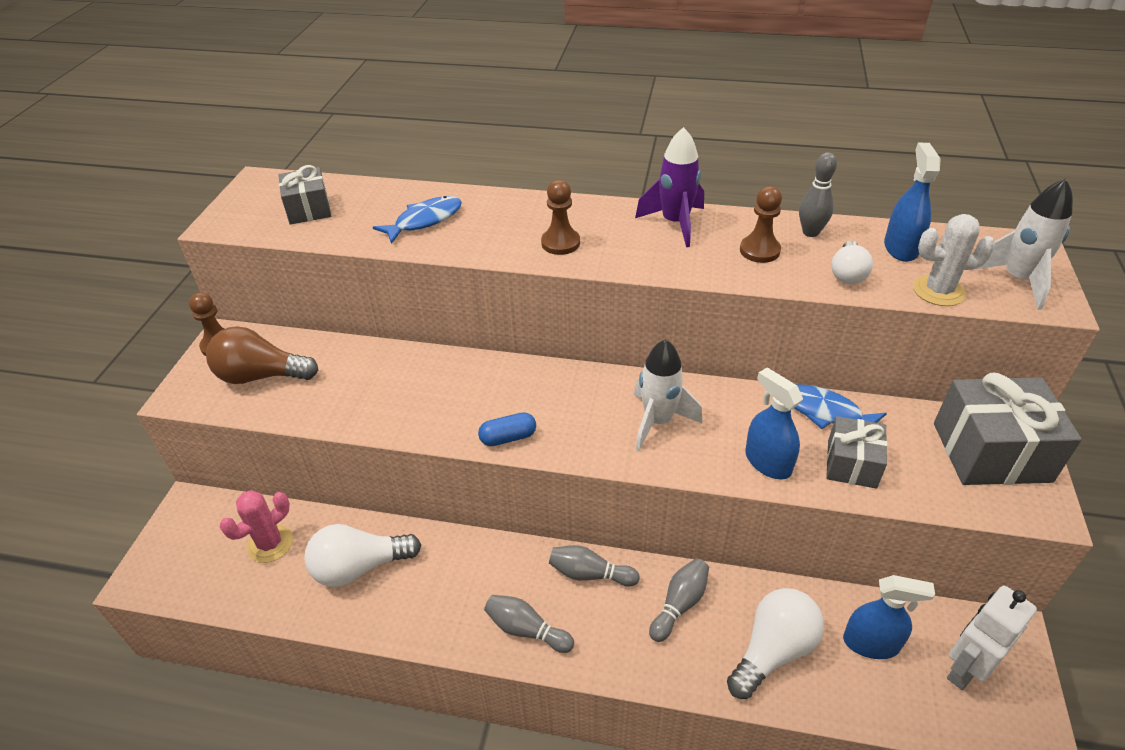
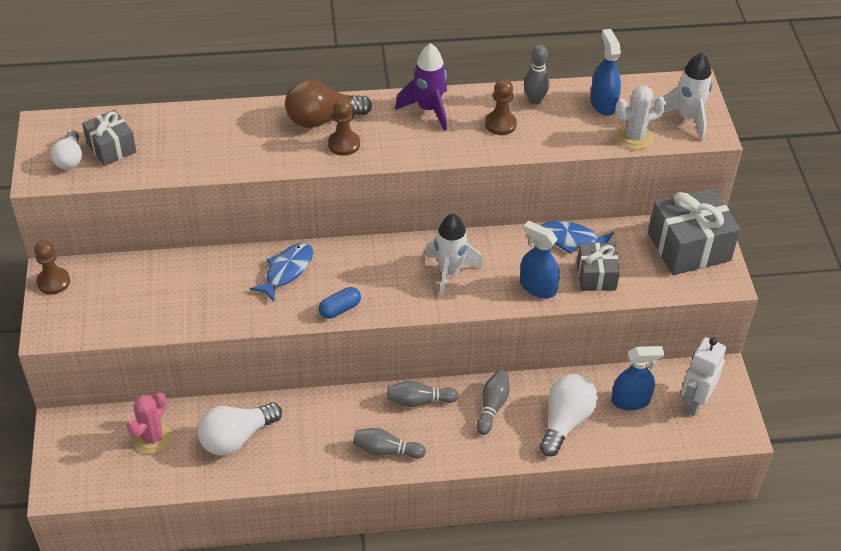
camera: 20 degrees left, 5 degrees up
(261, 376) = (108, 301): brown light bulb -> brown light bulb (322, 119)
(425, 221) = (221, 142): blue fish -> blue fish (287, 271)
(847, 274) = (569, 133): white light bulb -> white light bulb (70, 159)

